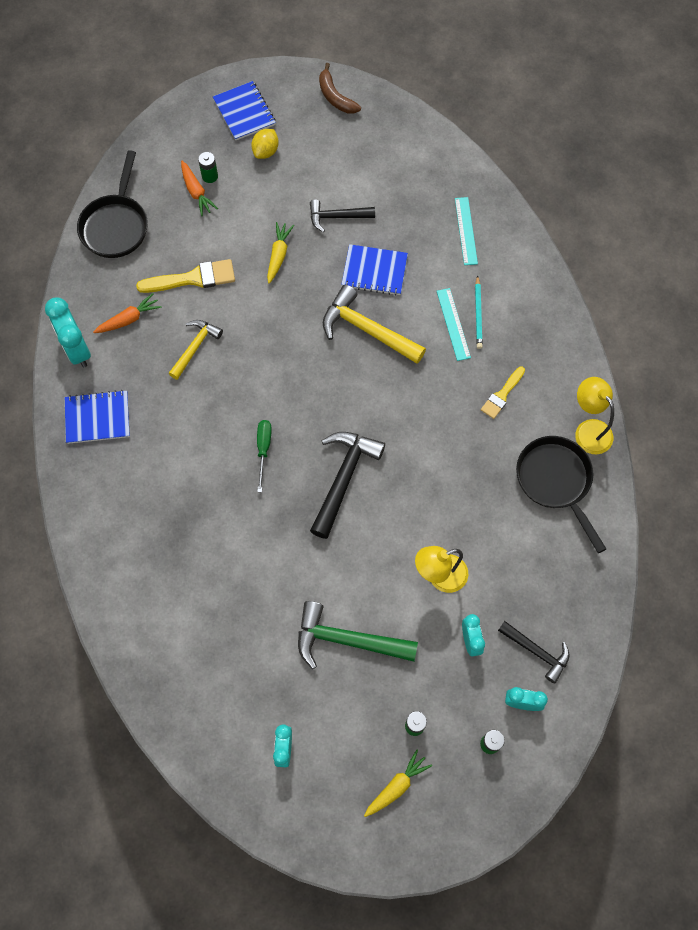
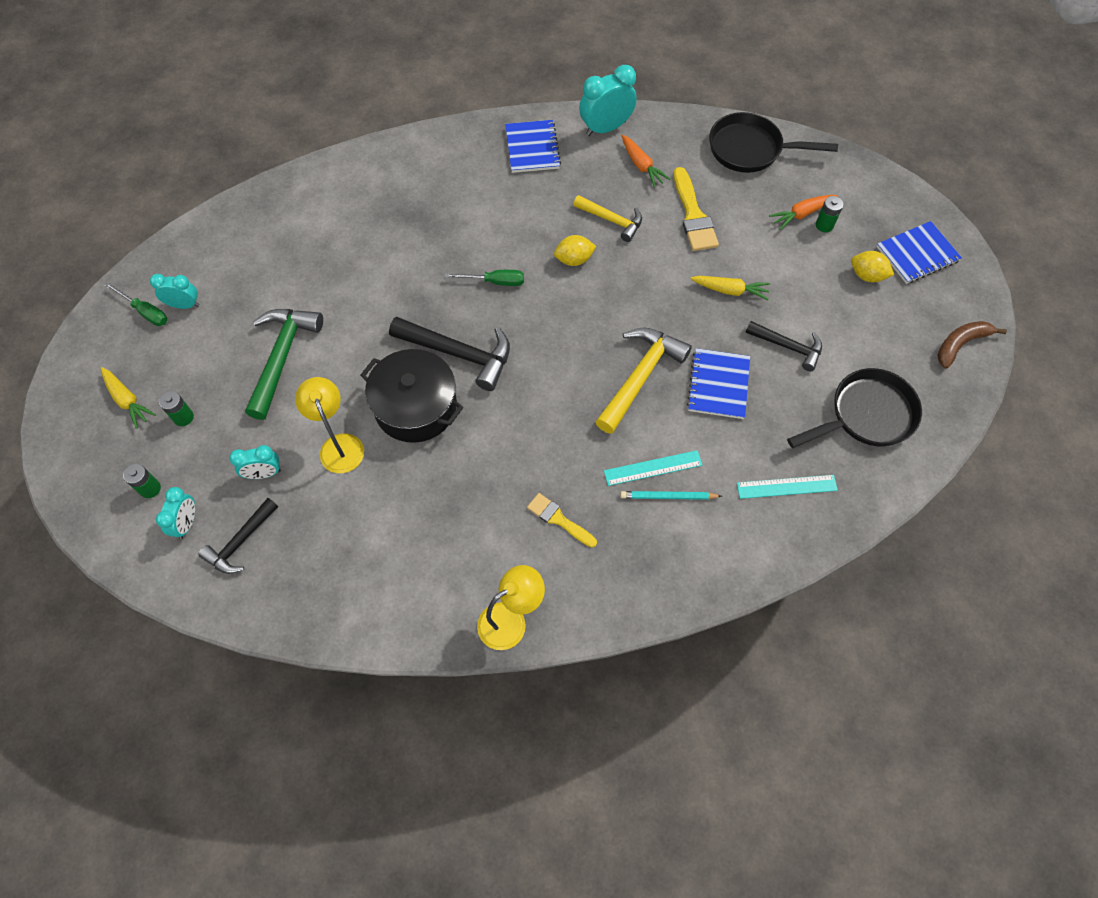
camera: 90 degrees right, 5 degrees down
(240, 380) = (574, 260): none -> yellow lemon
(292, 789) = (145, 312): none -> green screwdriver
(337, 217) = (788, 347): black hammer -> black hammer turned 120 degrees clockwise
(399, 513) = (415, 407): none -> black pot
(556, 481) = (444, 576): black pan -> black pan (866, 415)

